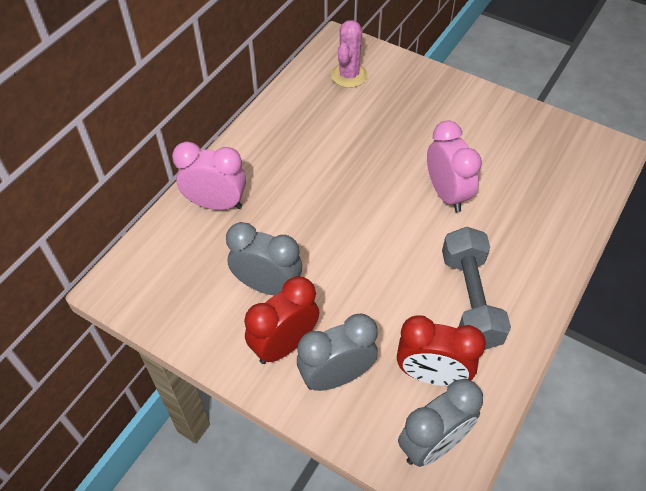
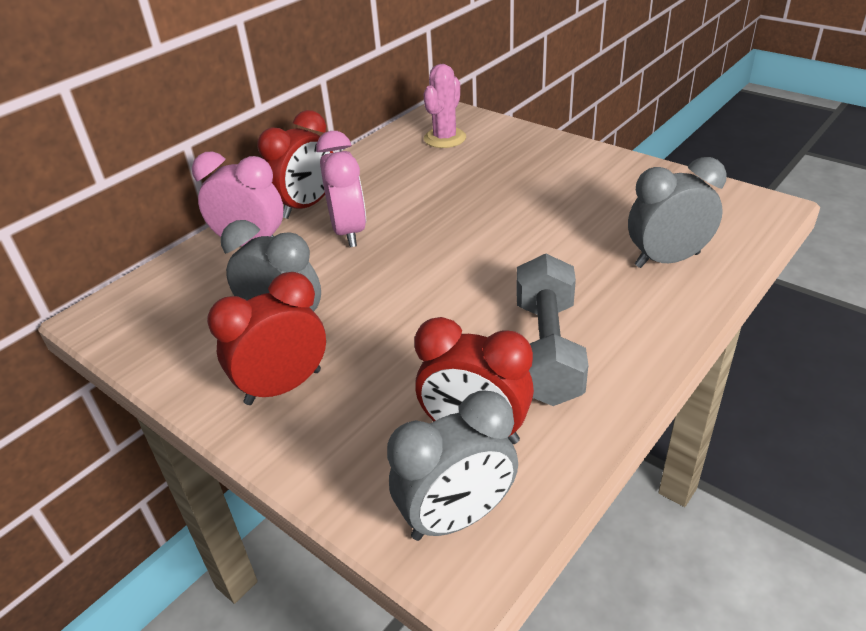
camera: 10 degrees right, 15 degrees down
(250, 159) = (306, 206): none -> red clock
(336, 376) = (341, 426): grey clock -> grey clock (667, 260)
(446, 194) = (538, 243): pink clock -> pink clock (349, 232)

